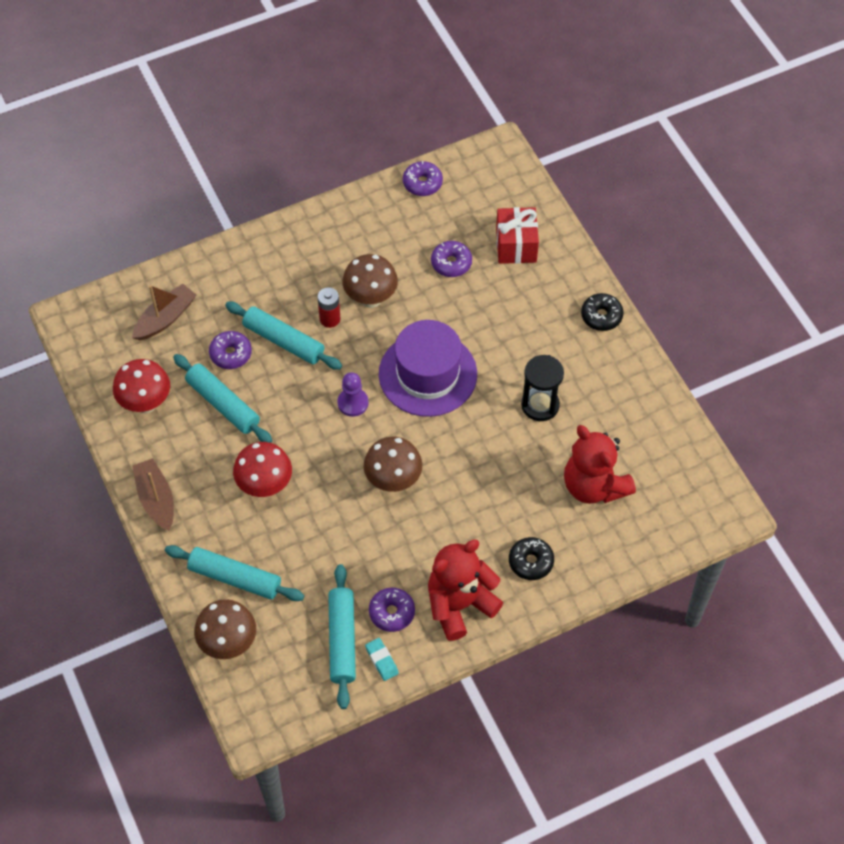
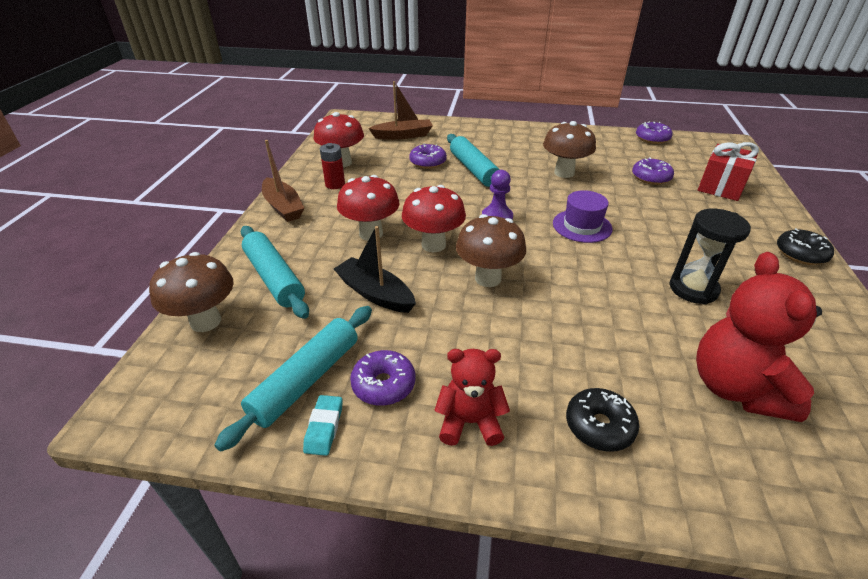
camera: 35 degrees right, 20 degrees down
(156, 499) = (283, 207): brown boat -> brown boat turned 135 degrees clockwise
(223, 404) = (393, 181): turquoise rolling pin -> none
(324, 546) = (375, 293): none -> black boat
(326, 468) = (433, 245): none -> red mushroom
(330, 319) = (521, 171): red battery -> red battery (335, 184)
(428, 374) = (582, 226): purple hat -> purple hat, size x0.56
(459, 605) = (470, 422): red teddy bear -> red teddy bear, size x0.61

